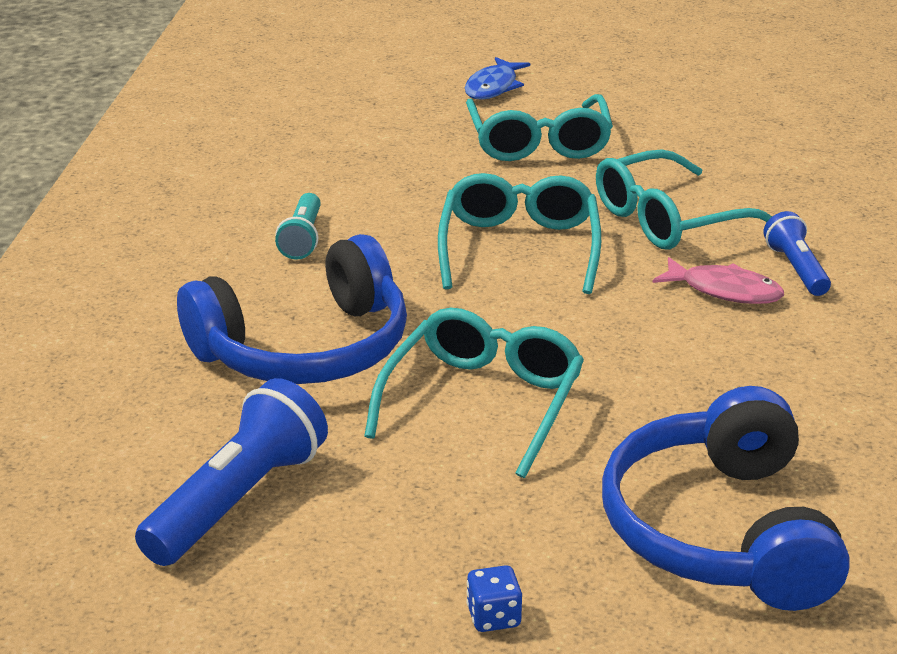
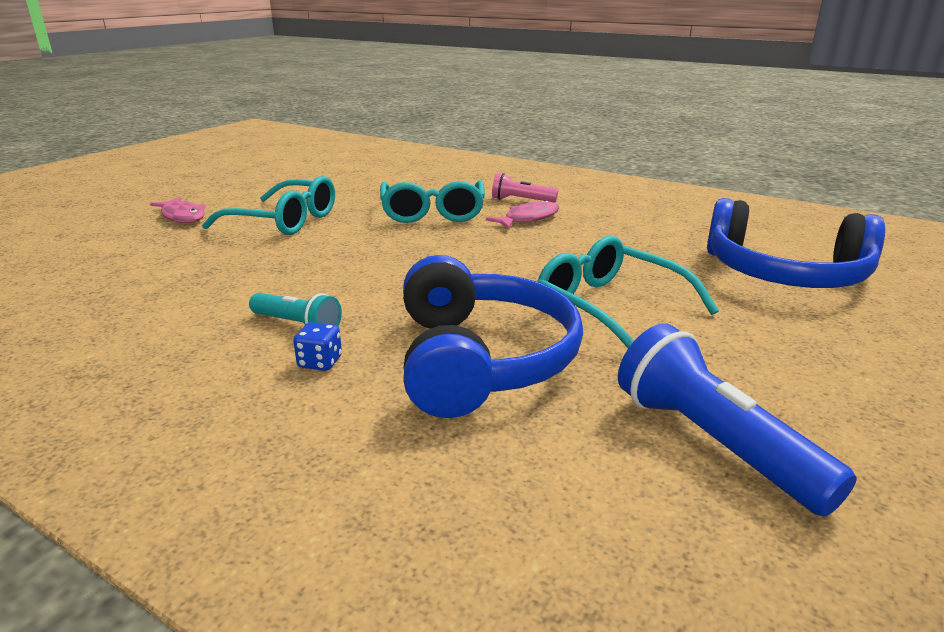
camera: 65 degrees left, 5 degrees down
(493, 87) = (182, 216): blue fish -> pink fish
(493, 617) = (885, 360): blue dice -> blue dice (320, 362)
(519, 248) = (416, 255): turquoise glasses -> none
(796, 269) = (521, 200): blue flashlight -> pink flashlight

